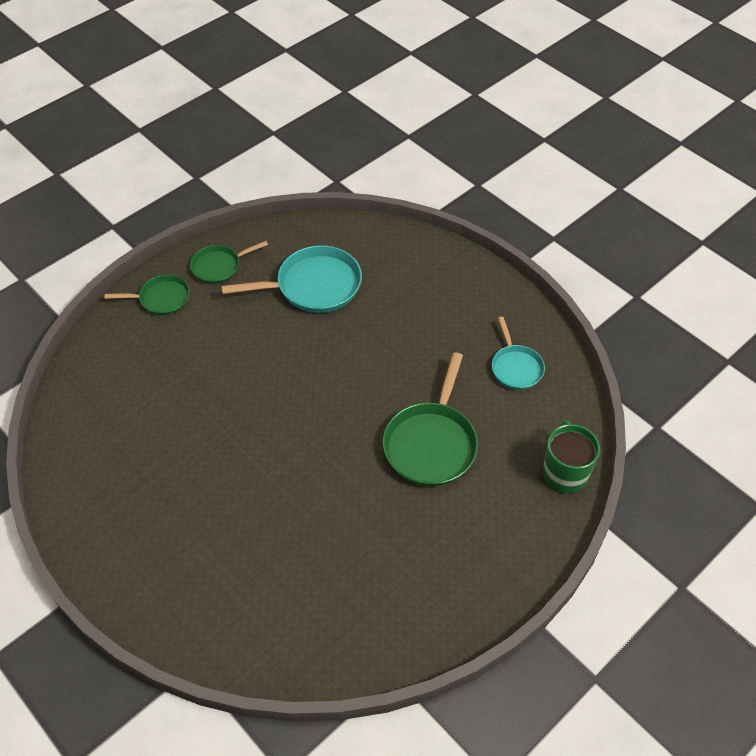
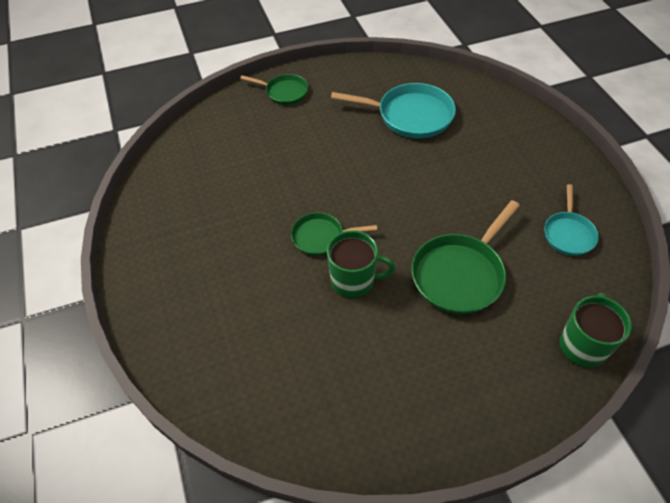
camera: 25 degrees right, 0 degrees up
(219, 266) = (340, 81): green pan -> green pan (321, 237)
(332, 486) = (354, 280): none -> green mug

